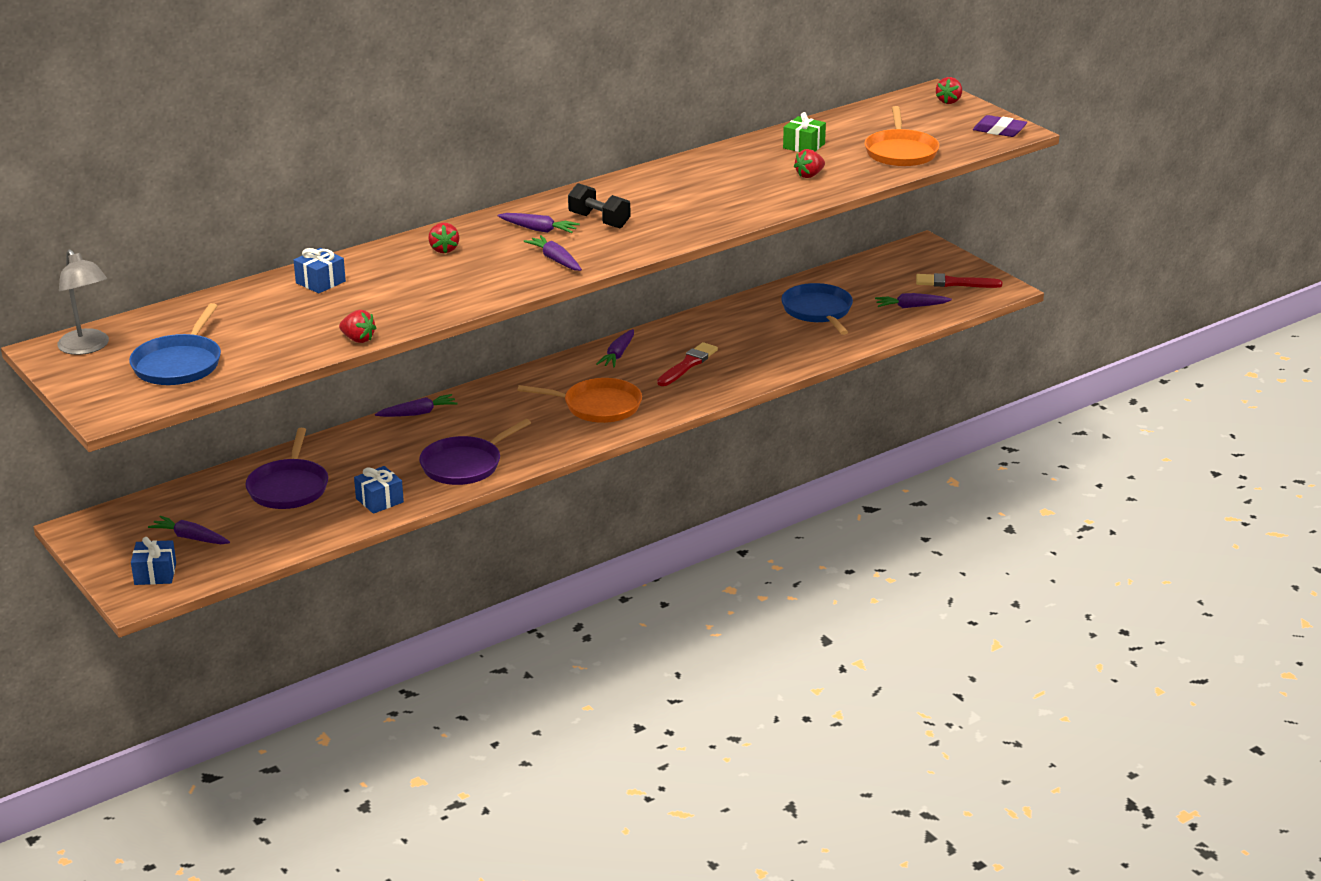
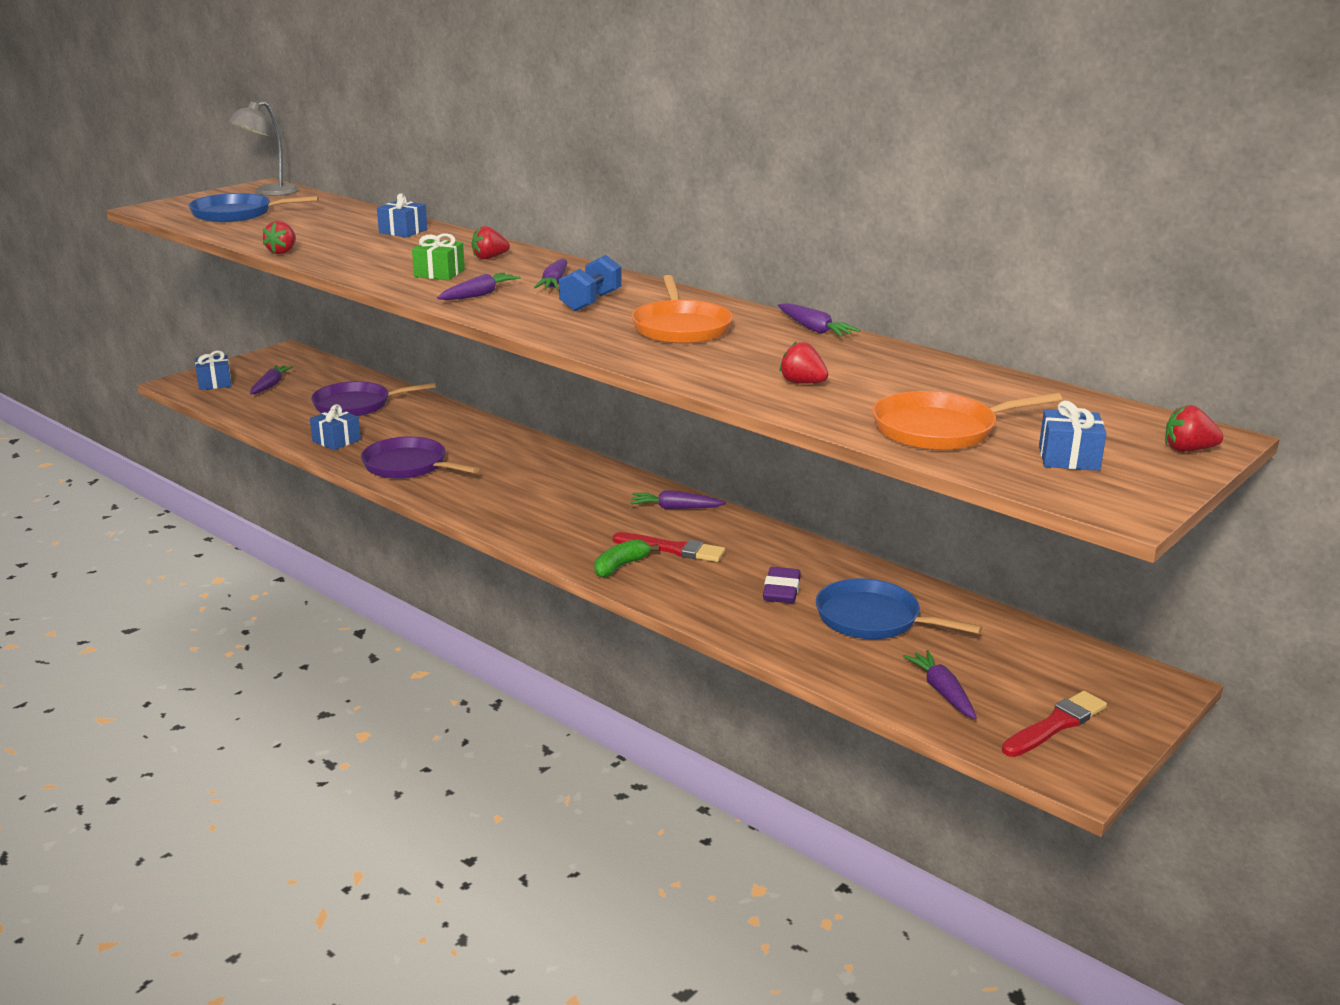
camera: 75 degrees right, 5 degrees down
(418, 413) = (505, 433): purple carrot -> purple carrot (814, 329)
(598, 406) = (551, 512): orange pan -> orange pan (681, 327)
(599, 221) = (591, 302): black dumbbell -> blue dumbbell
(706, 387) = (621, 566): none -> green banana
(804, 146) = (901, 373): green gift -> green gift (439, 273)
(818, 311) = (873, 619): blue pan -> blue pan turned 120 degrees counterclockwise
(951, 130) = (1069, 458): none -> blue gift
(954, 283) = (1055, 725): red brush -> red brush turned 60 degrees clockwise
(999, 130) = (1109, 493): purple eraser -> purple eraser (781, 591)

